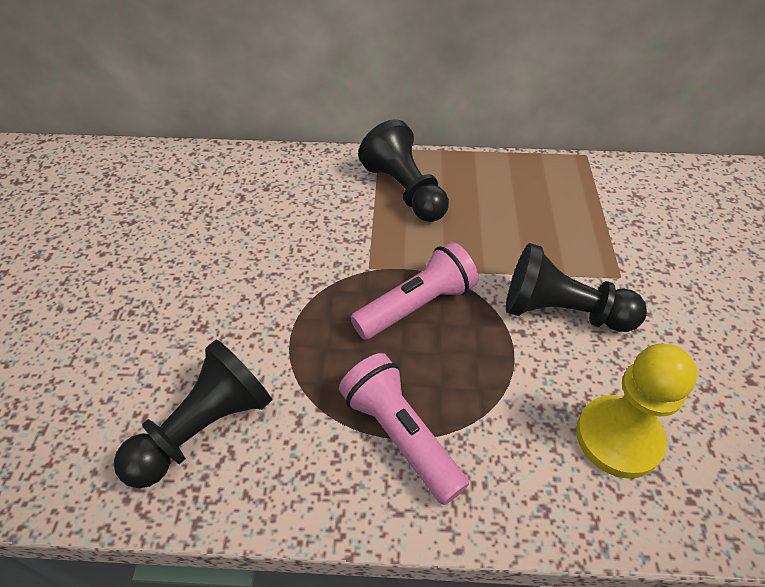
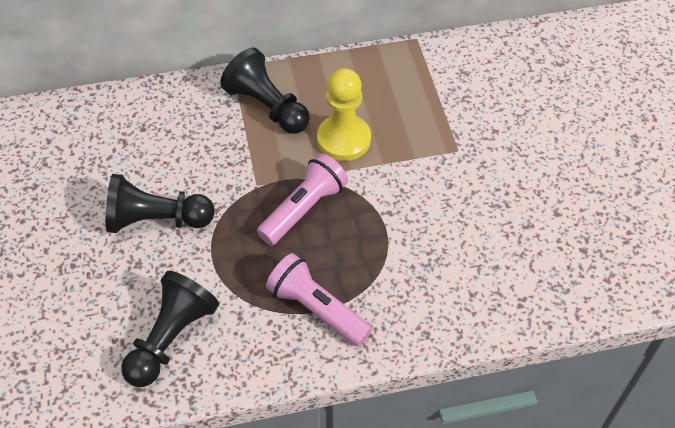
camera: 15 degrees left, 5 degrees up
(561, 312) = (416, 189): black pawn -> black pawn (156, 220)
(618, 438) = (469, 275): yellow pawn -> yellow pawn (343, 139)

